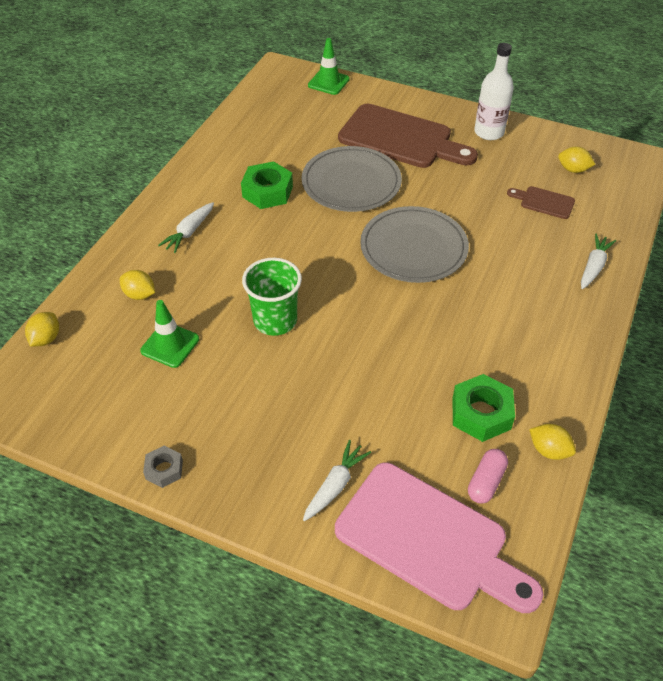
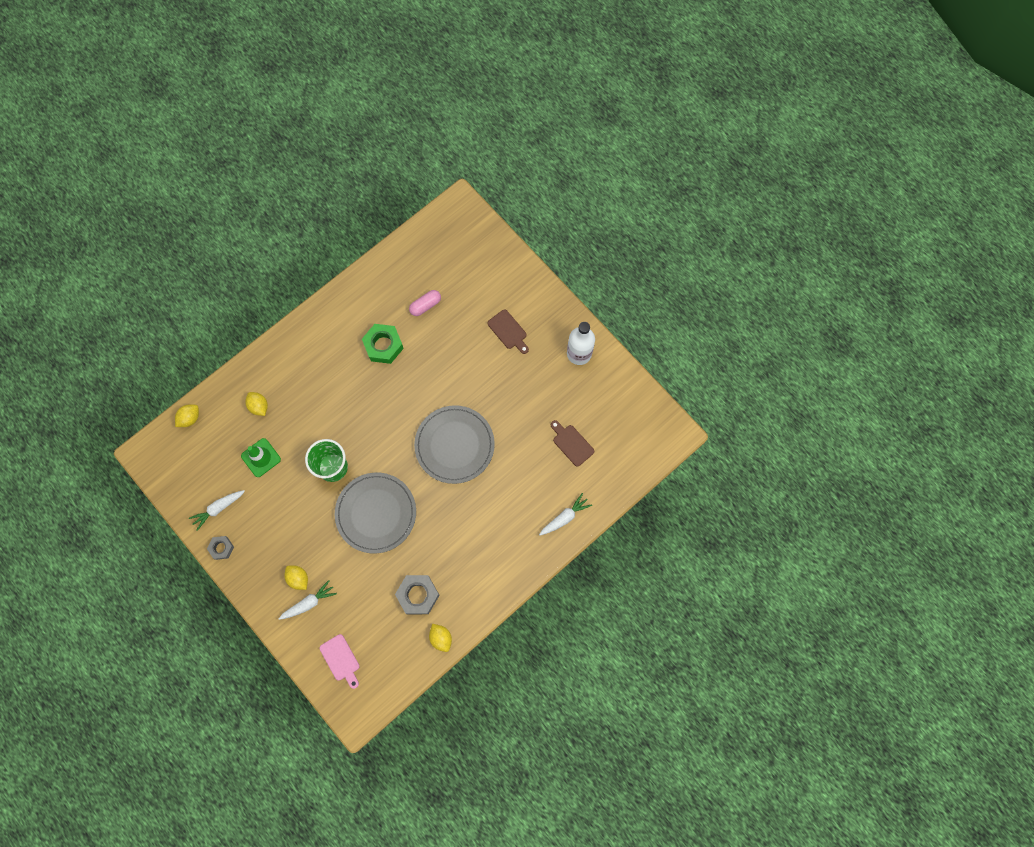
camera: 25 degrees right, 25 degrees up
(189, 232) = (313, 362): white carrot -> white carrot (218, 508)
(328, 82) = (489, 240): green traffic cone -> none
(351, 182) = (446, 362): grey plate -> grey plate (376, 513)
(400, 138) = (508, 331): brown cutting board -> brown cutting board, size x0.45
(428, 539) = (341, 659): pink cutting board -> pink cutting board, size x0.45
(481, 413) = (418, 595): green nut -> grey nut
(486, 482) = (392, 640): pink capsule -> pink capsule (425, 305)
(573, 170) = (615, 421): yellow lemon -> yellow lemon (298, 578)

